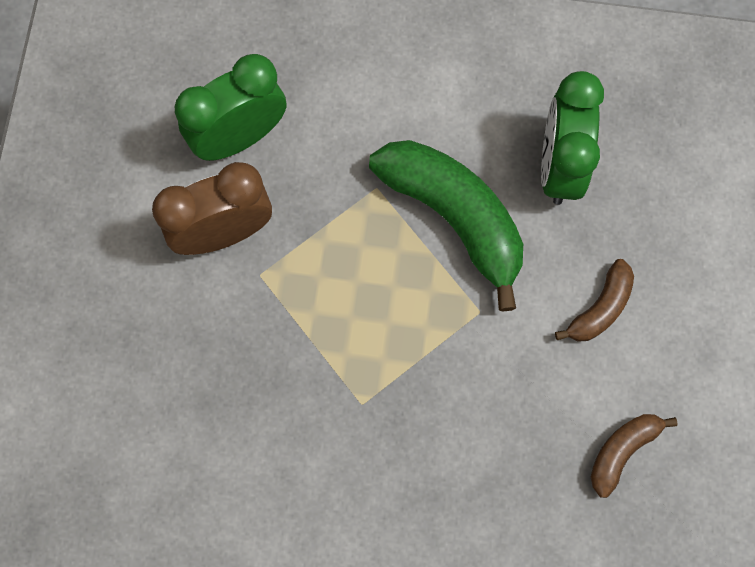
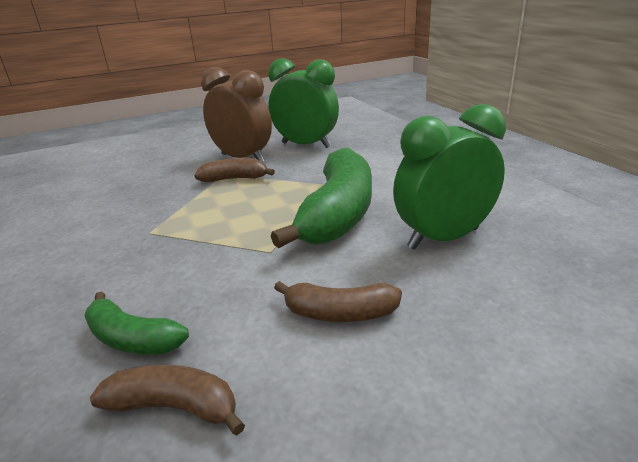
camera: 60 degrees right, 45 degrees down
(286, 270) = (235, 179): none -> brown banana
(535, 460) = (132, 339): none -> green banana

